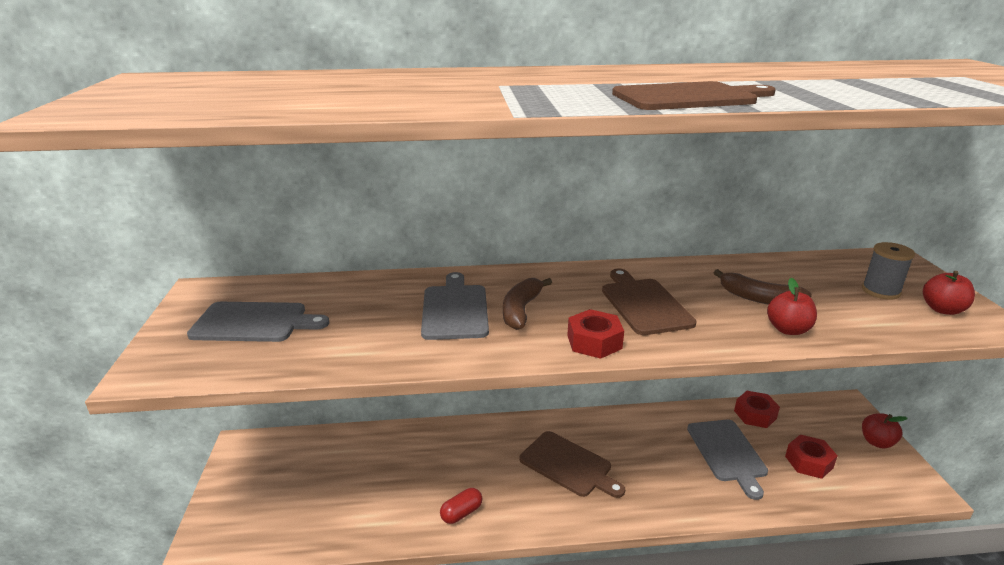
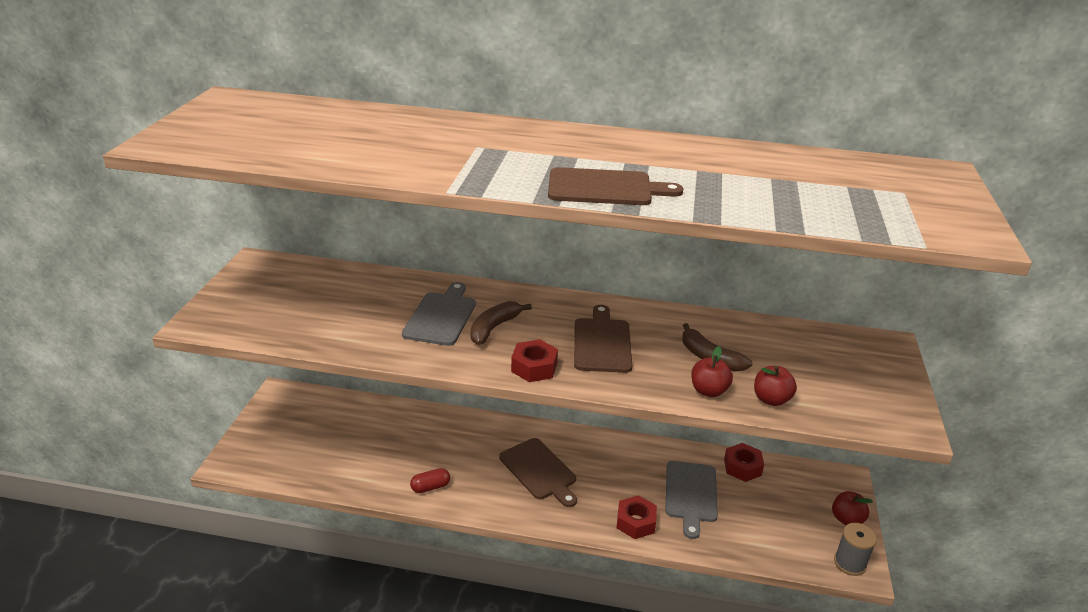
camera: 15 degrees right, 5 degrees up
(254, 322) = (284, 298): grey cutting board -> none
(808, 462) = (763, 520): red nut -> red nut (635, 522)
(880, 291) = (834, 373): grey spool -> grey spool (850, 563)
(942, 309) = (875, 402): red apple -> red apple (771, 399)

